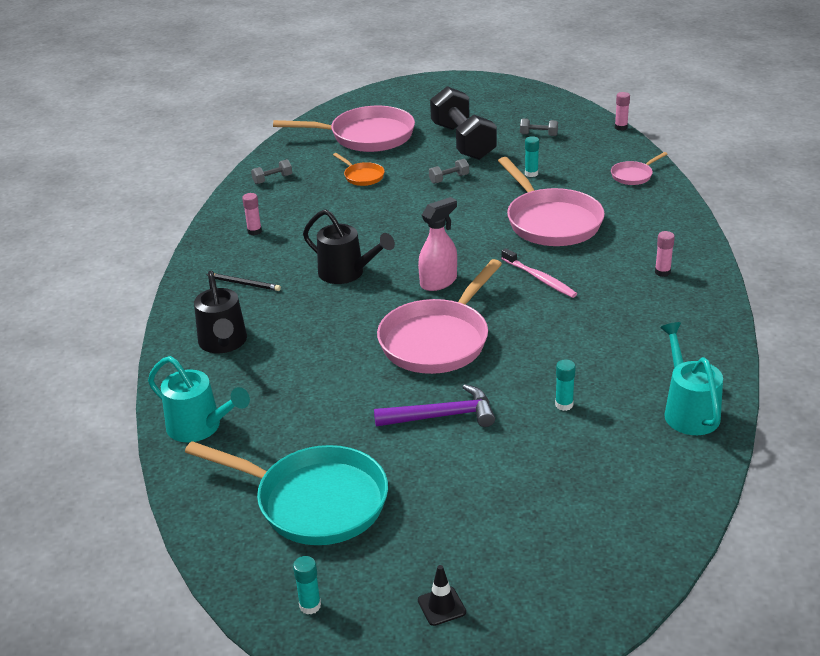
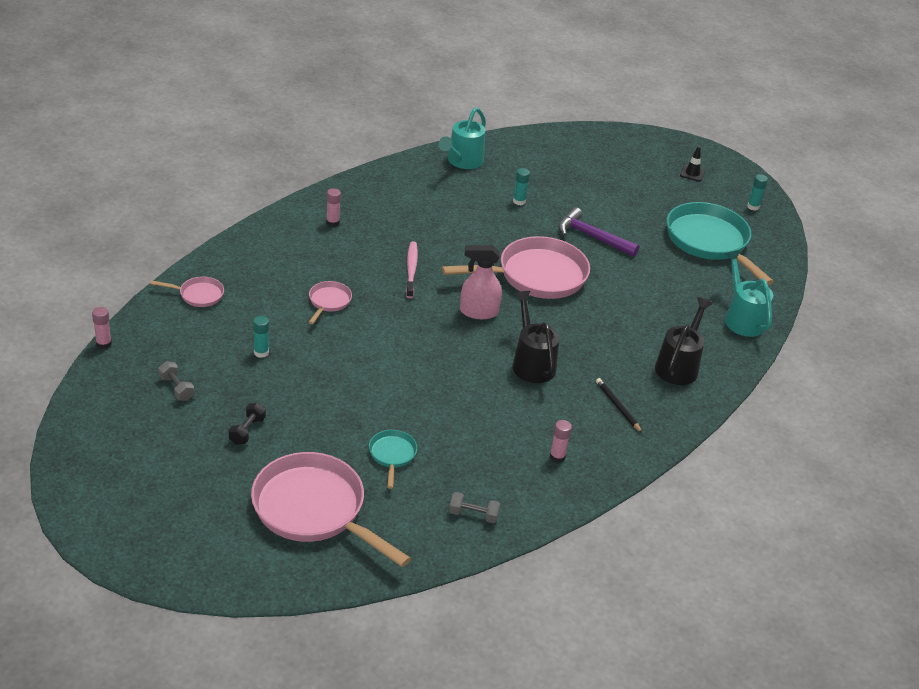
camera: 145 degrees left, 5 degrees up
(362, 176) = (392, 455): orange pan -> turquoise pan
(449, 179) = (329, 396): grey dumbbell -> none
(463, 142) = (247, 431): black dumbbell -> black dumbbell, size x0.40
(550, 222) = (329, 302): pink pan -> pink pan, size x0.46

